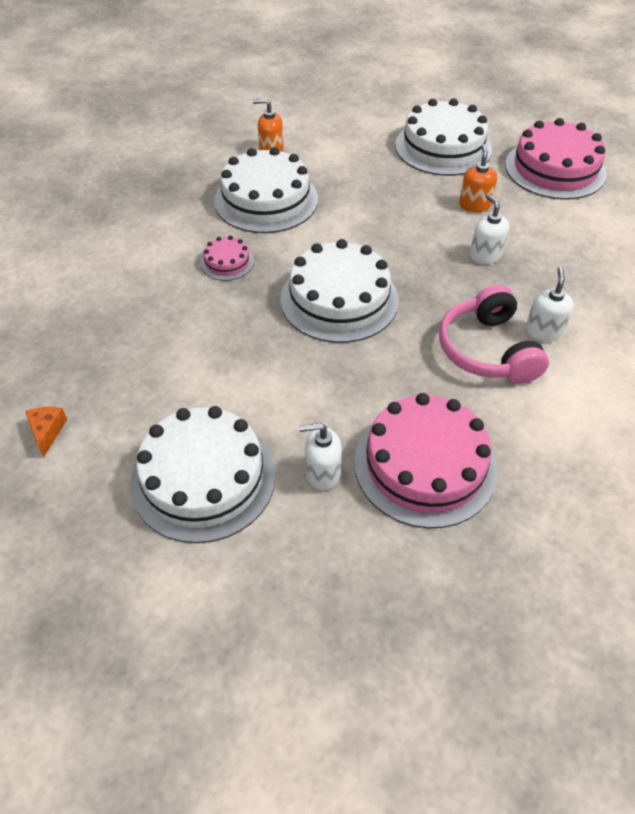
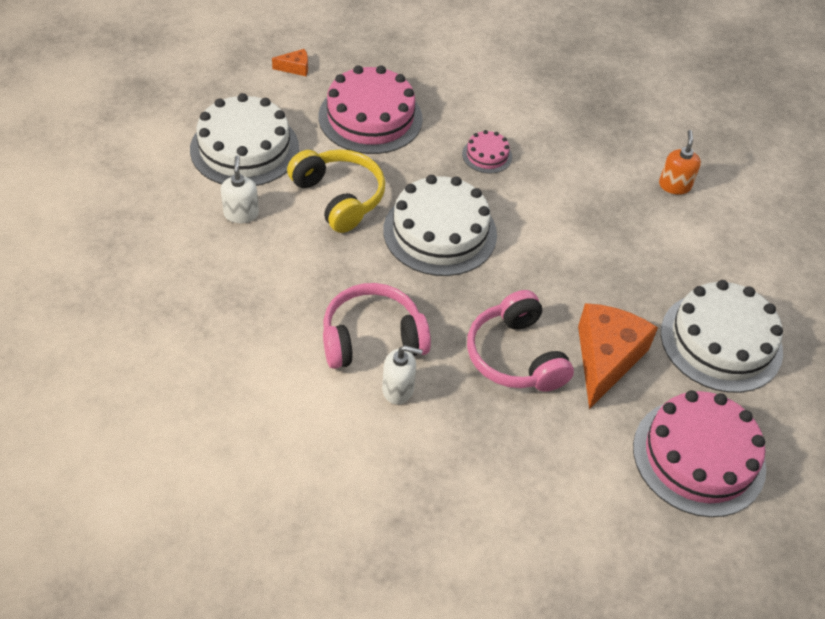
camera: 85 degrees right, 0 degrees up
(266, 200) = (586, 182): white cake -> none
(291, 380) = (339, 197): none -> yellow headphones
(425, 465) = (241, 277): pink cake -> pink cake (370, 117)
(474, 205) = (606, 358): orange soap dispenser -> orange cheese
(485, 255) = (515, 356): white soap dispenser -> pink headphones

